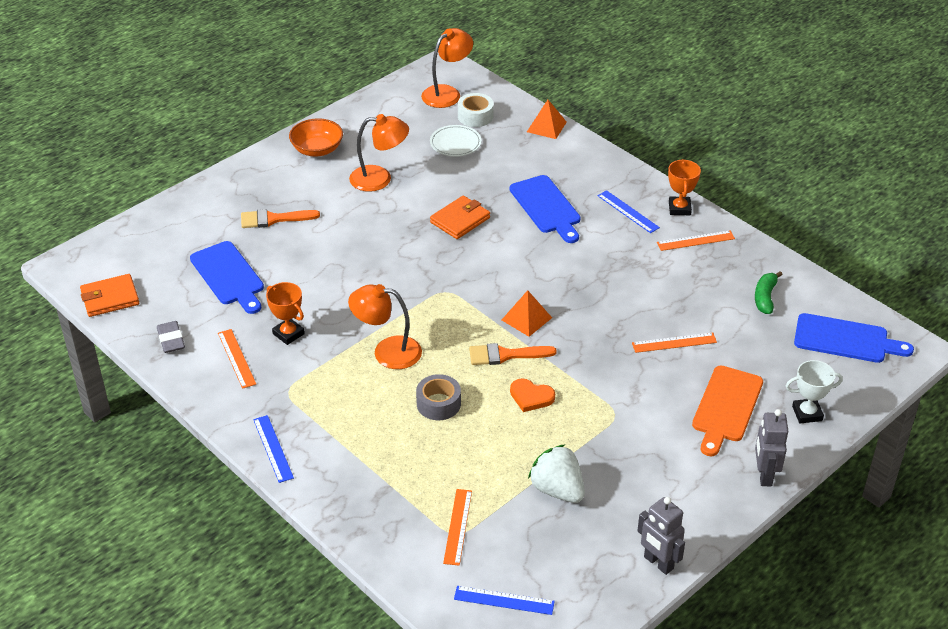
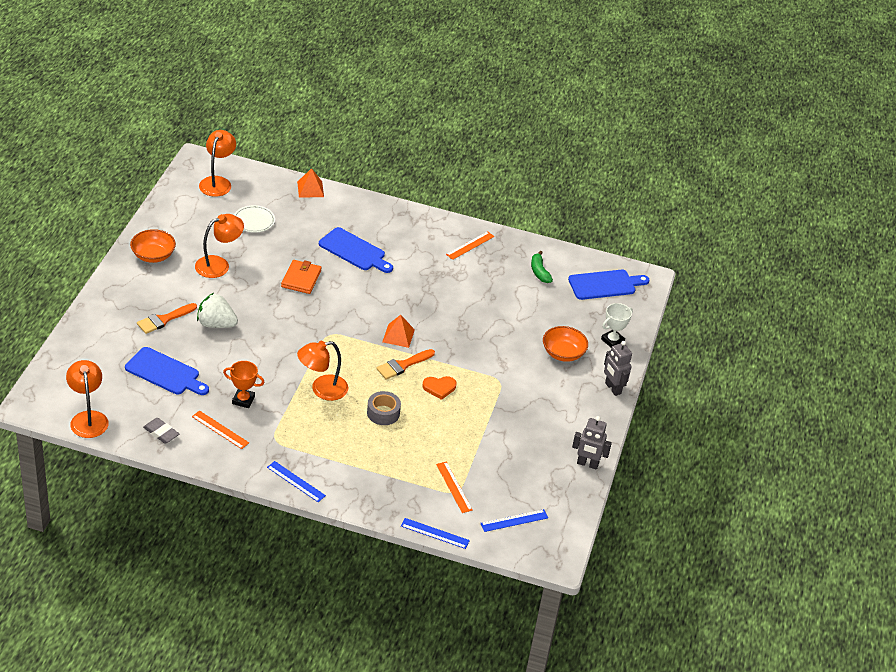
camera: 35 degrees left, 0 degrees up
(110, 298) = (88, 418): orange wallet -> orange lamp
(475, 116) = (252, 195): white tape -> none
(557, 490) = (498, 441): white strawberry -> white strawberry (216, 324)
(628, 211) = (411, 237): blue ruler -> blue ruler (435, 533)
(674, 343) = (504, 321): orange ruler -> none
(679, 208) = (444, 225): orange trophy -> none
(726, 407) = (563, 353): orange cutting board -> orange bowl

